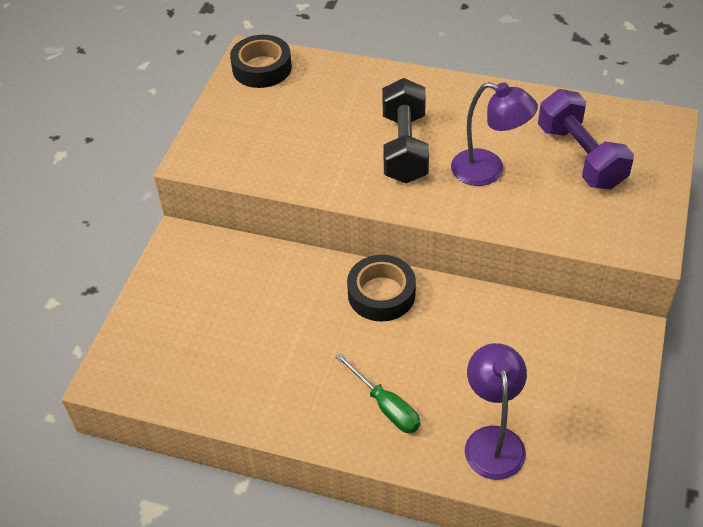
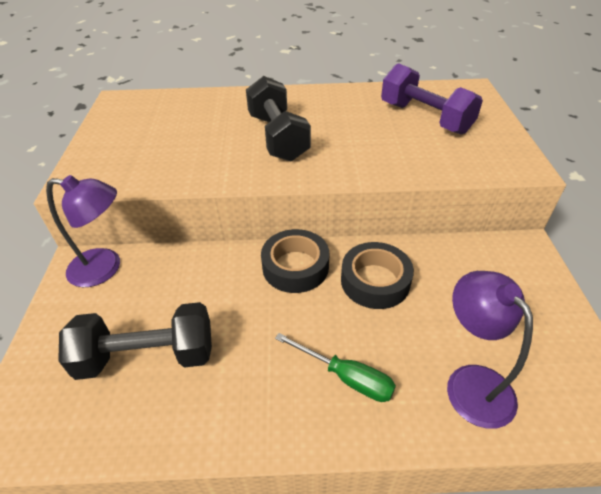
camera: 20 degrees left, 5 degrees down
(225, 343) = (147, 356): none -> black dumbbell
(262, 68) = (130, 106): black tape -> black tape (375, 281)
(488, 171) = (358, 140): purple lamp -> purple lamp (105, 268)

